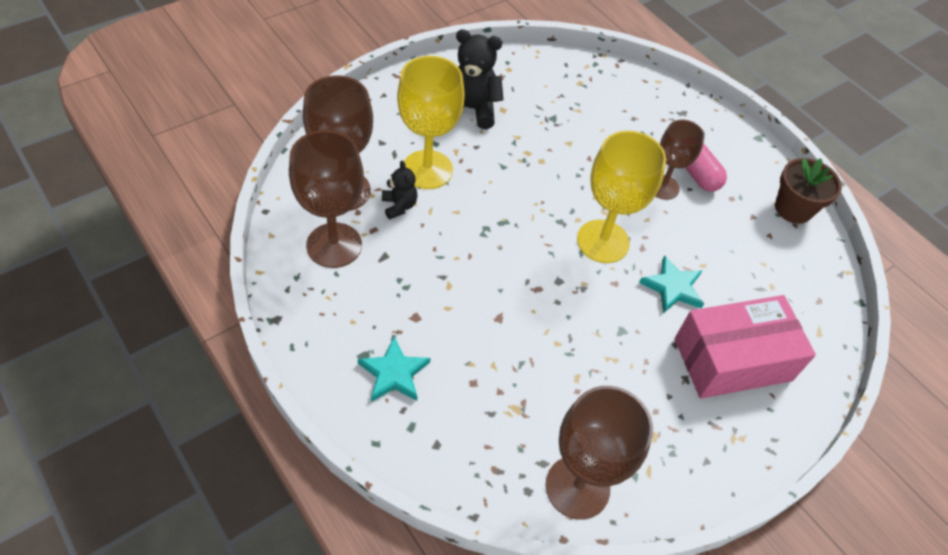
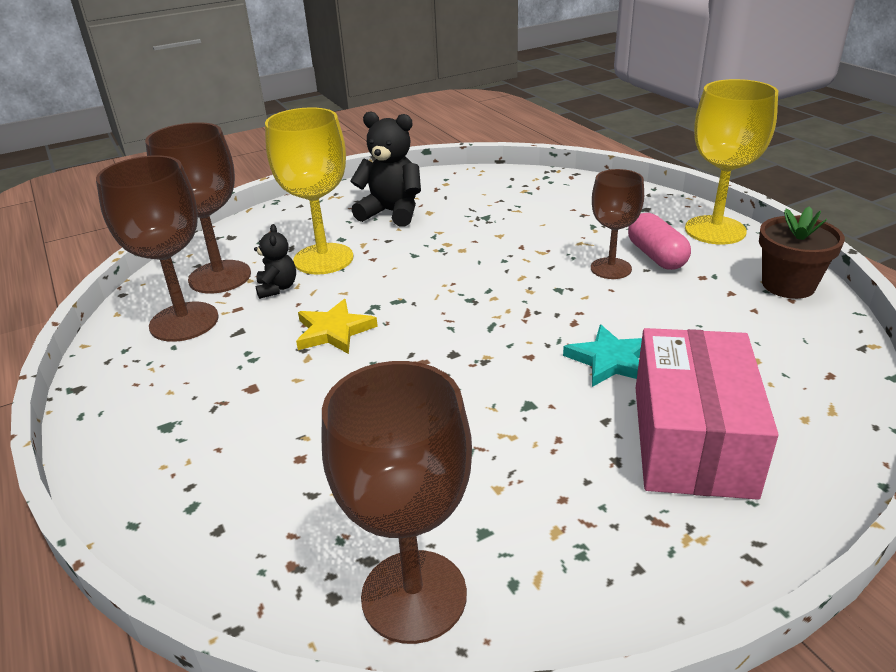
camera: 15 degrees right, 20 degrees down
(394, 373) = (196, 445): turquoise star -> none
(461, 256) = (334, 331): none -> yellow star
(603, 241) = (521, 317): yellow goblet -> yellow goblet (715, 230)
(732, 359) = (692, 439): pink box -> pink box turned 75 degrees counterclockwise

